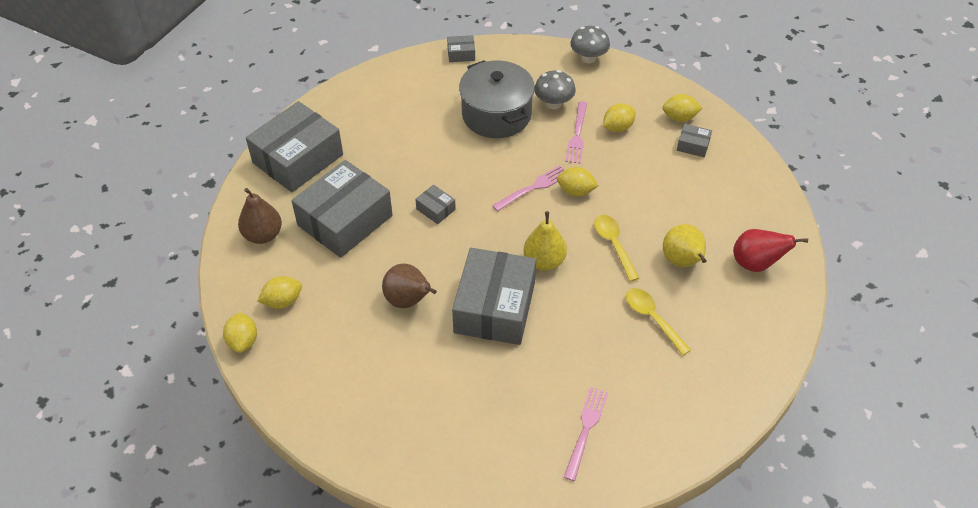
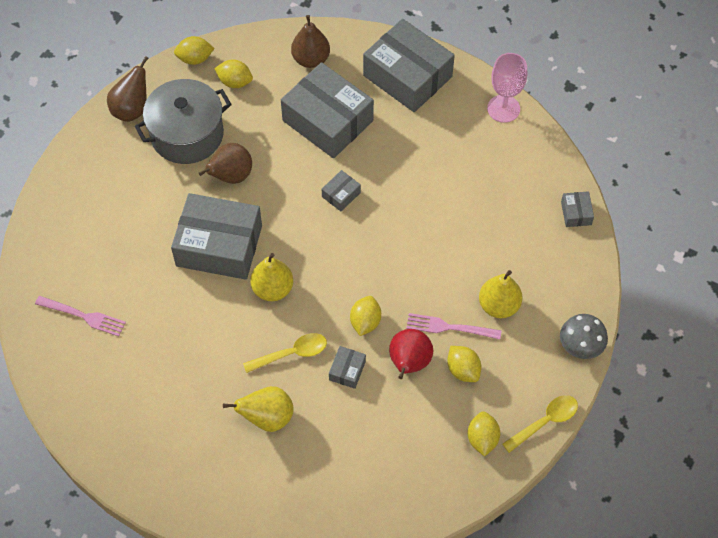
camera: 90 degrees right, 10 degrees up
(283, 301) = (235, 82): yellow lemon -> yellow lemon turned 45 degrees counterclockwise
(307, 401) = (132, 109): none -> brown pear
(346, 93) = (503, 108): none -> pink goblet
(496, 115) = (478, 248): grey pot -> grey pot (187, 134)
(533, 188) = (370, 282): pink fork -> none
(553, 104) = (498, 305): grey mushroom -> yellow pear
(652, 318) = (198, 382): yellow spoon -> yellow spoon (545, 421)
(693, 145) = (436, 448): grey box -> grey box (347, 370)
(755, 264) = (262, 491): red pear -> red pear (409, 363)

